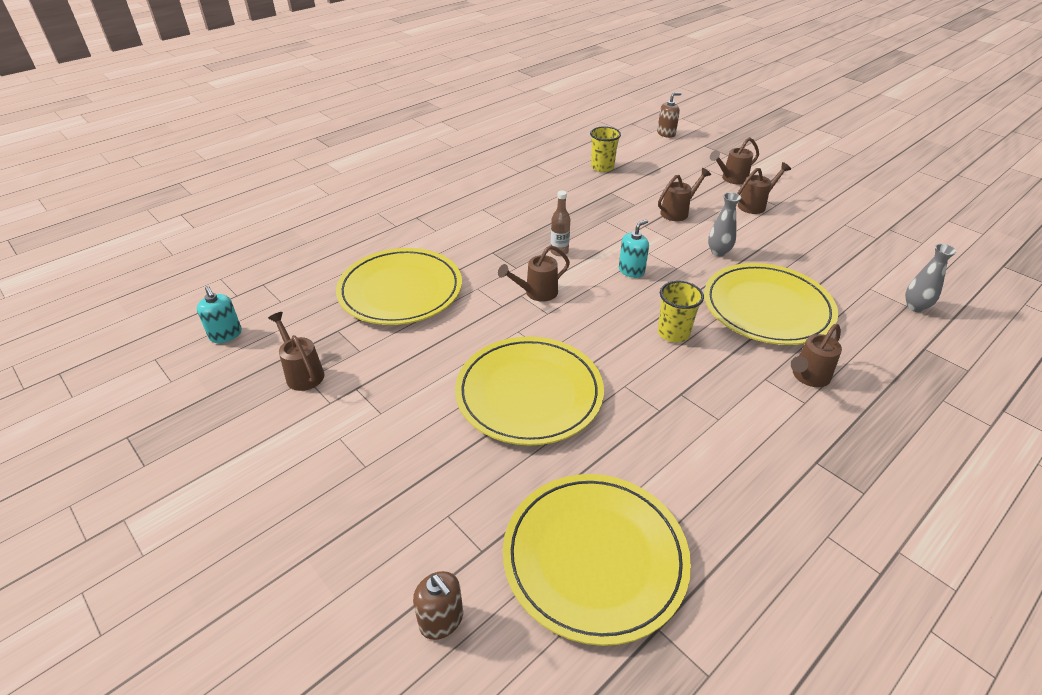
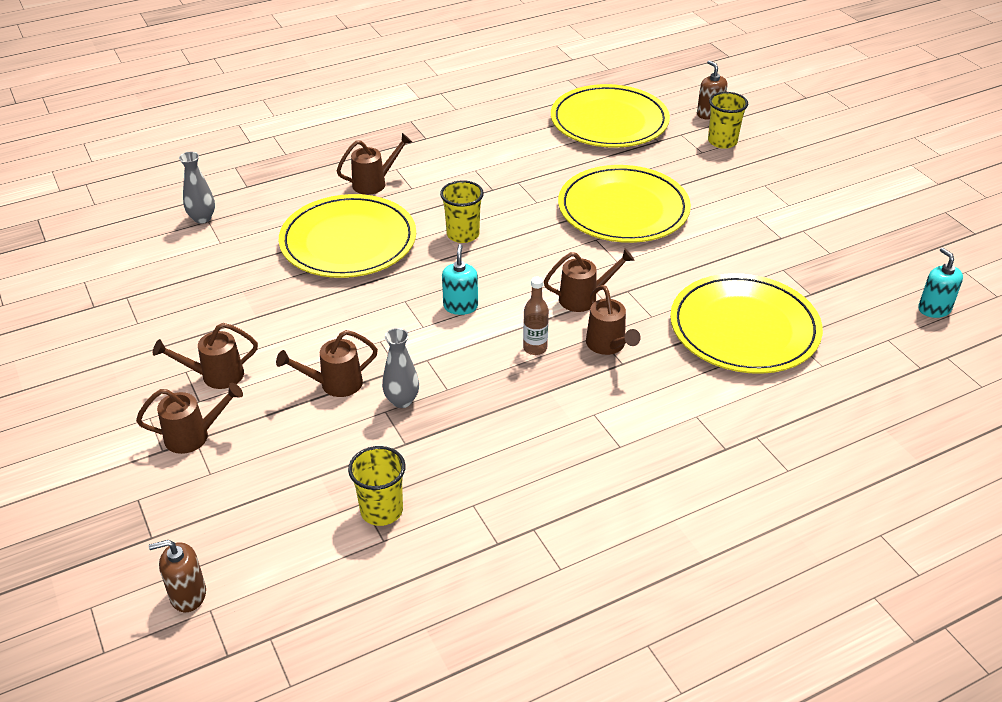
camera: 165 degrees left, 0 degrees up
(302, 373) = (836, 258): brown watering can -> brown watering can (608, 345)
(419, 546) = (722, 141): none -> yellow cup
(631, 271) = (460, 306): turquoise soap dispenser -> turquoise soap dispenser turned 120 degrees clockwise
(718, 252) = (337, 312): grey vase -> grey vase (402, 400)

